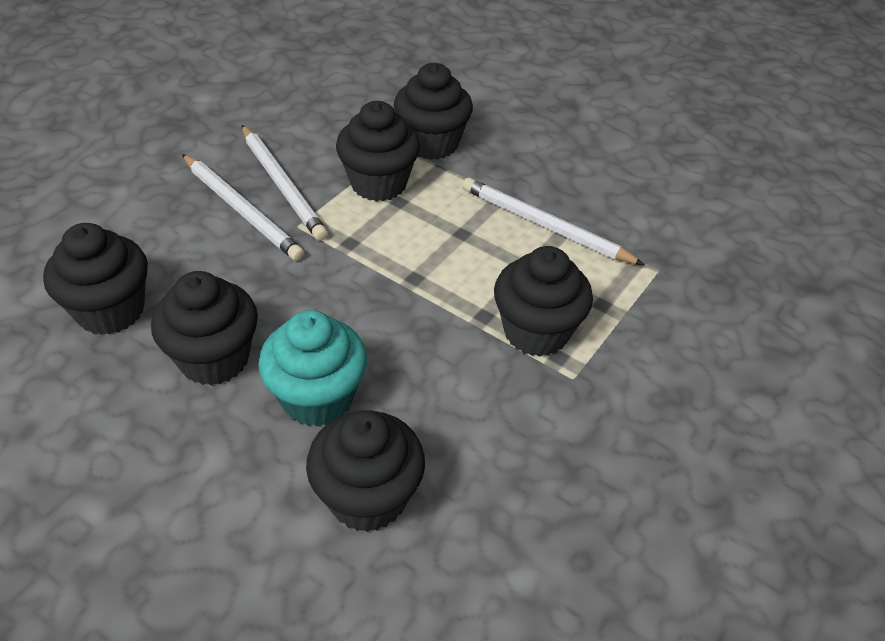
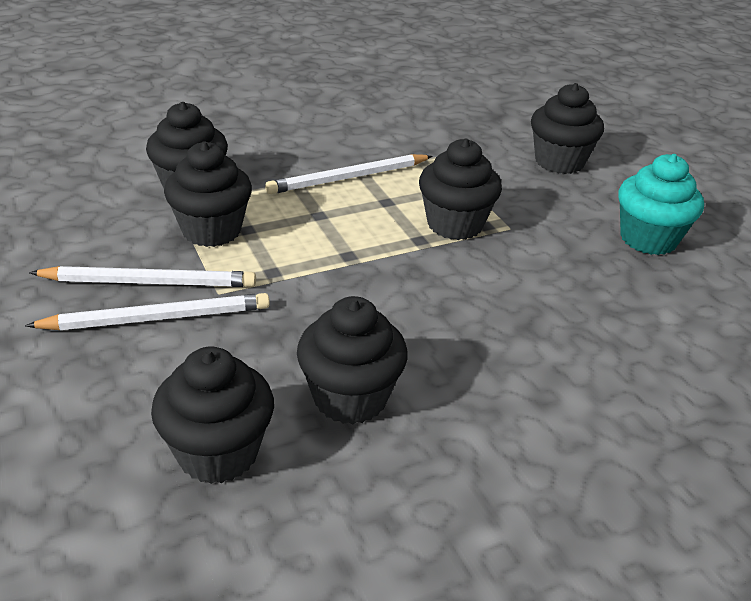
camera: 60 degrees left, 10 degrees down
(317, 397) = (444, 351): turquoise cupcake -> turquoise cupcake (648, 239)
(367, 497) = (564, 360): black cupcake -> black cupcake (559, 162)

